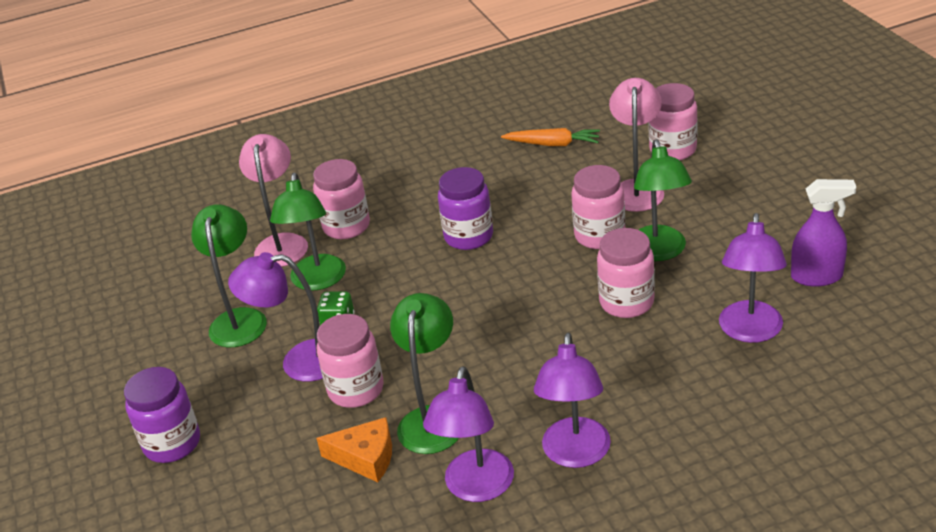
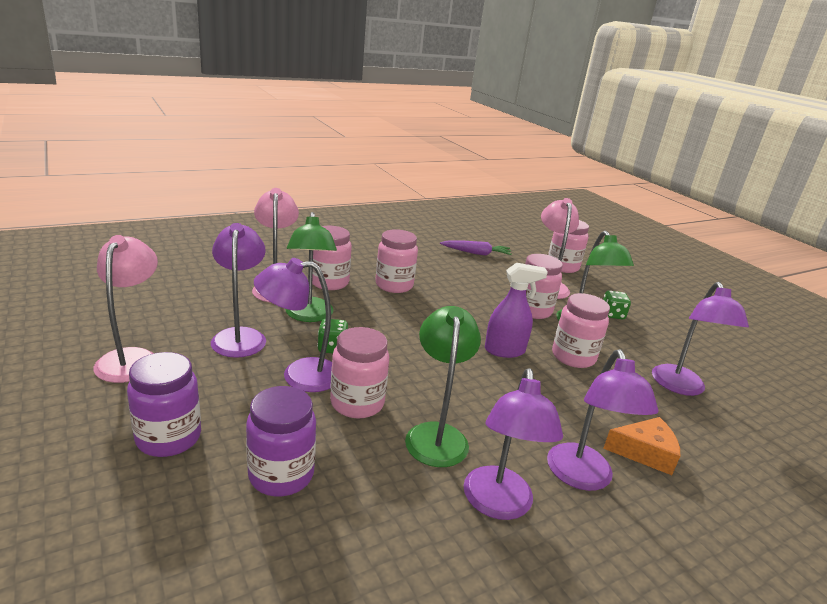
camera: 15 degrees left, 10 degrees down
(132, 359) = (132, 358): none -> pink lamp
(239, 319) = (240, 336): green lamp -> purple lamp
(365, 458) = (378, 467): orange cheese -> orange cheese (644, 452)
(427, 219) = (394, 285): none -> pink jar
(468, 237) = (430, 300): purple jar -> purple jar (281, 475)
(553, 144) = (476, 253): orange carrot -> purple carrot
(710, 228) = (612, 314): none -> green dice
(817, 277) = (708, 354): purple spray bottle -> purple spray bottle (505, 351)

